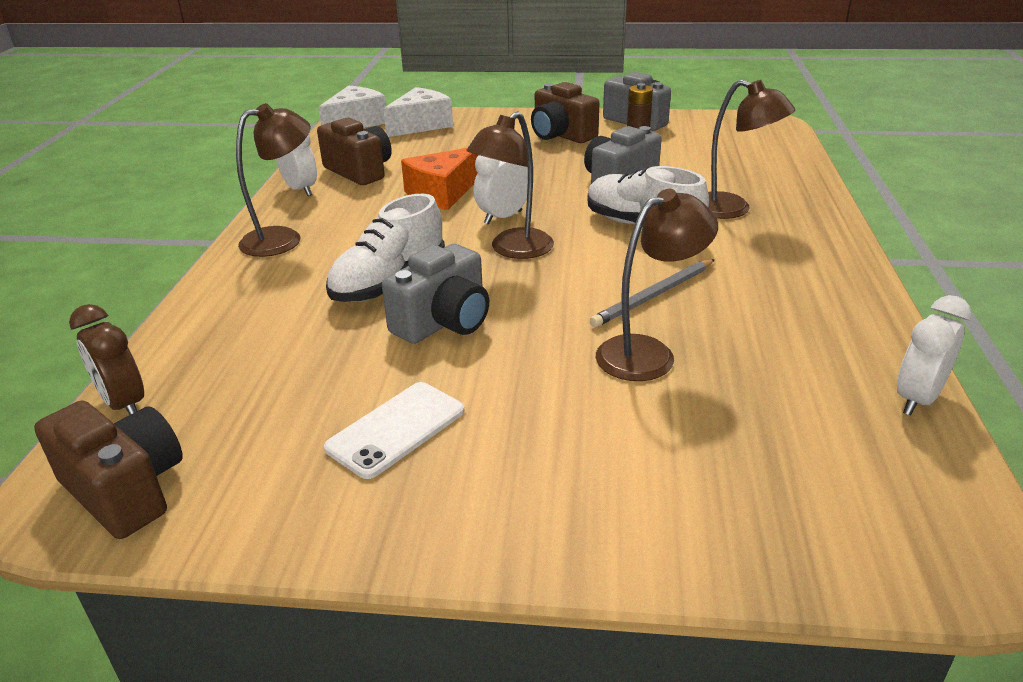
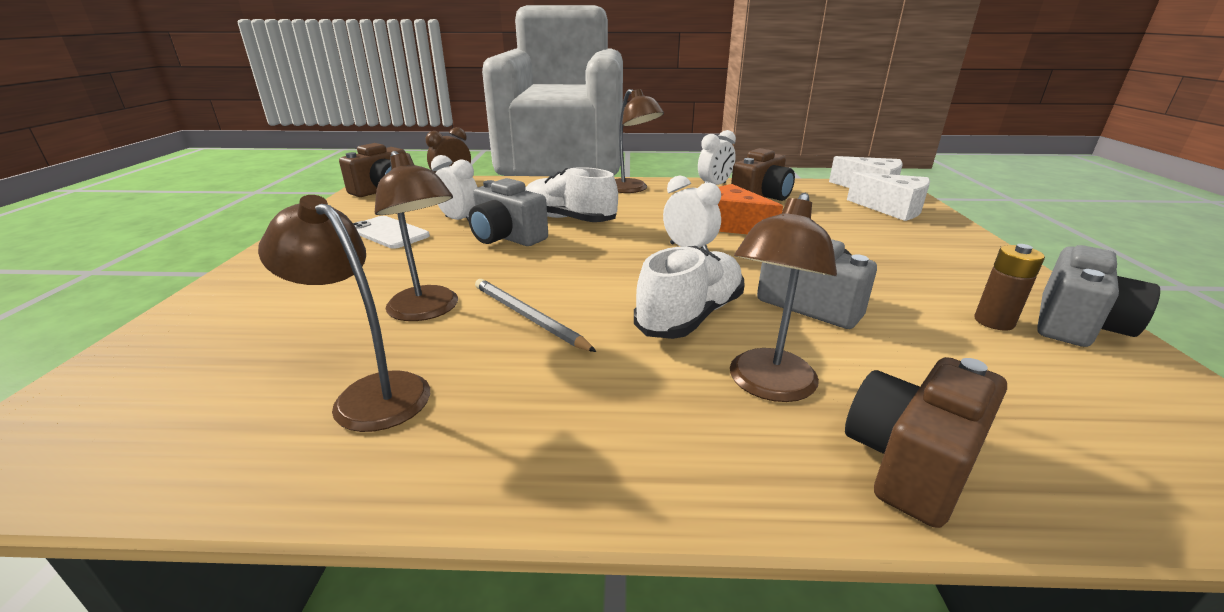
camera: 85 degrees right, 5 degrees down
(513, 250) = (622, 255): brown lamp -> brown lamp (370, 393)
(561, 135) = (941, 271): brown camera -> brown camera (911, 463)
(917, 399) = (233, 479): white clock -> white clock (459, 220)

